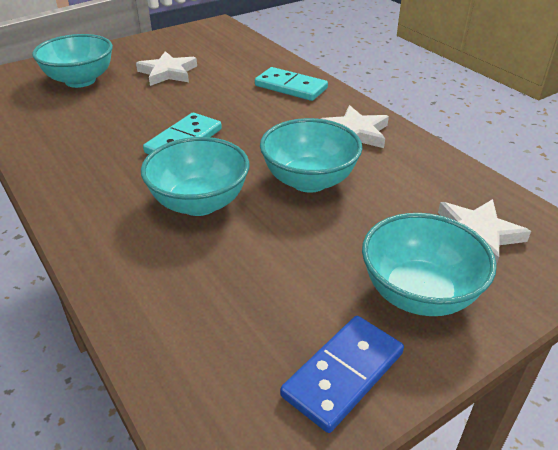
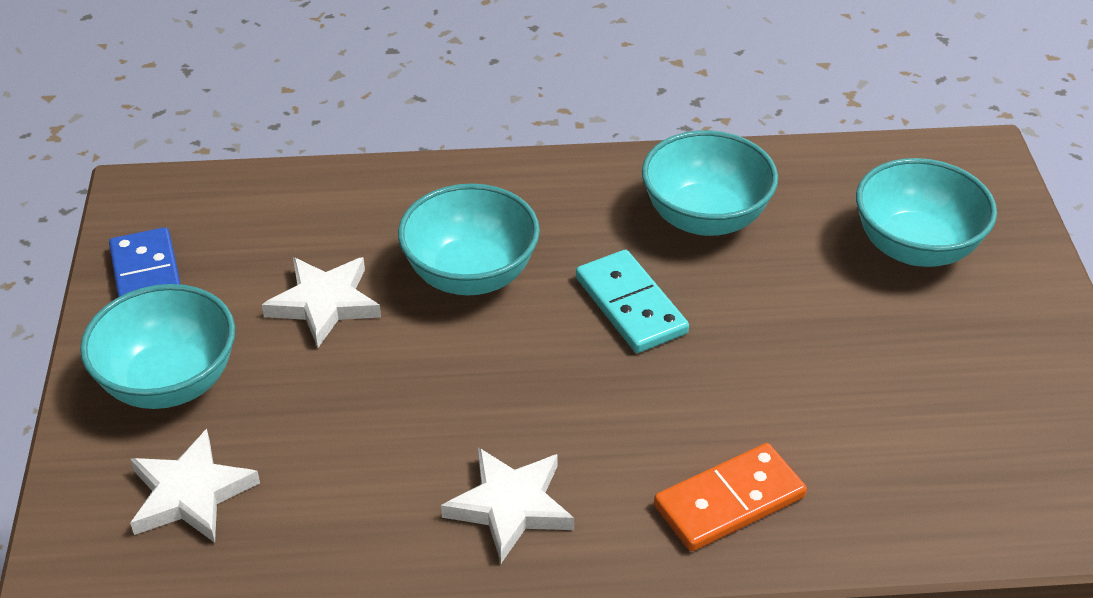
camera: 120 degrees right, 5 degrees up
(168, 73) = (892, 357): white star -> white star (324, 303)
(290, 87) = (729, 501): turquoise domino -> orange domino
(309, 181) = (432, 391): turquoise bowl -> turquoise bowl (705, 218)

